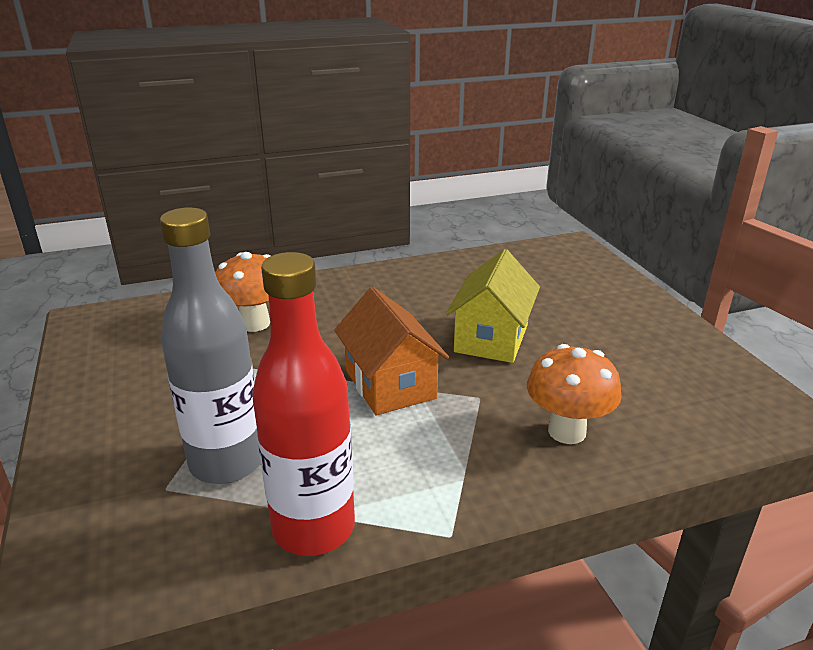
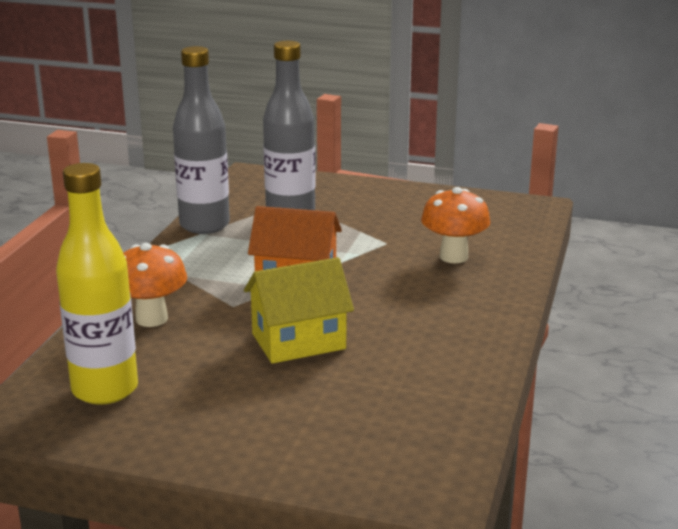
camera: 125 degrees right, 5 degrees down
(313, 528) = (204, 225): red bottle -> grey bottle
(491, 338) = (298, 341): yellow house -> yellow house turned 75 degrees counterclockwise
(685, 391) = (105, 389): none -> yellow bottle

